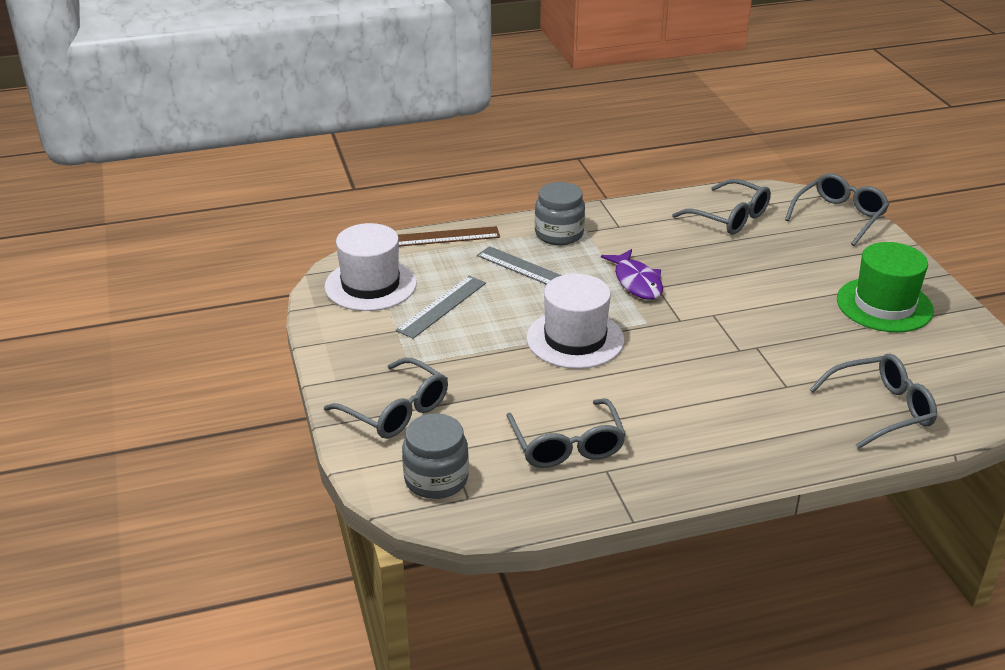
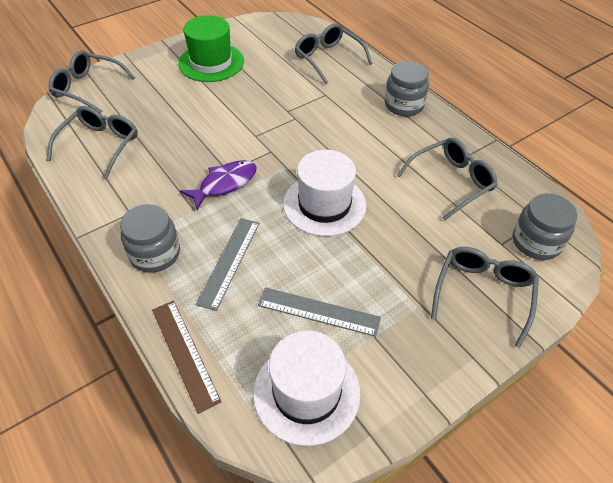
camera: 110 degrees left, 15 degrees up
(742, 453) = (404, 105): none -> grey jar

